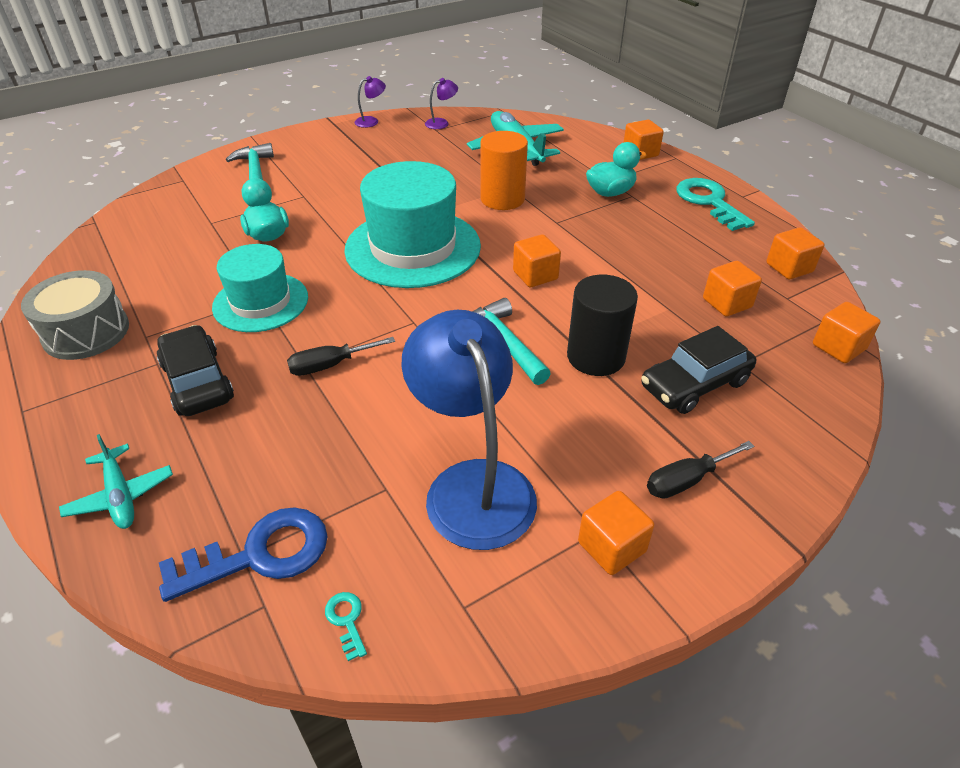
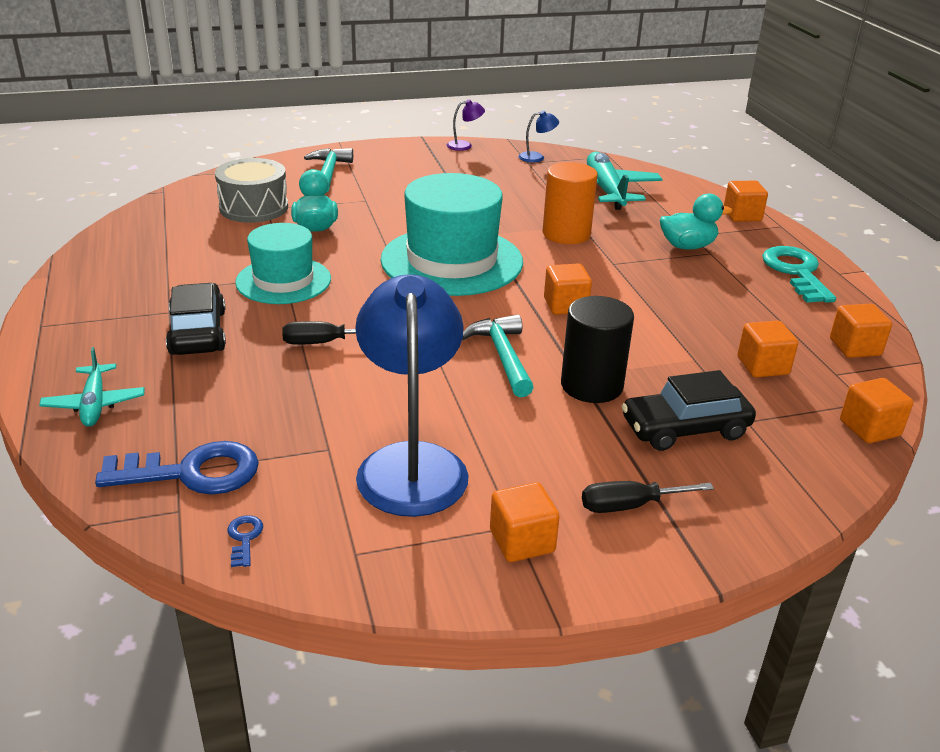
camera: 15 degrees right, 10 degrees down
(86, 332) = (118, 276): grey drum -> grey drum (254, 207)
(346, 621) = (244, 538): turquoise key -> blue key
(441, 123) = (537, 157): purple lamp -> blue lamp

